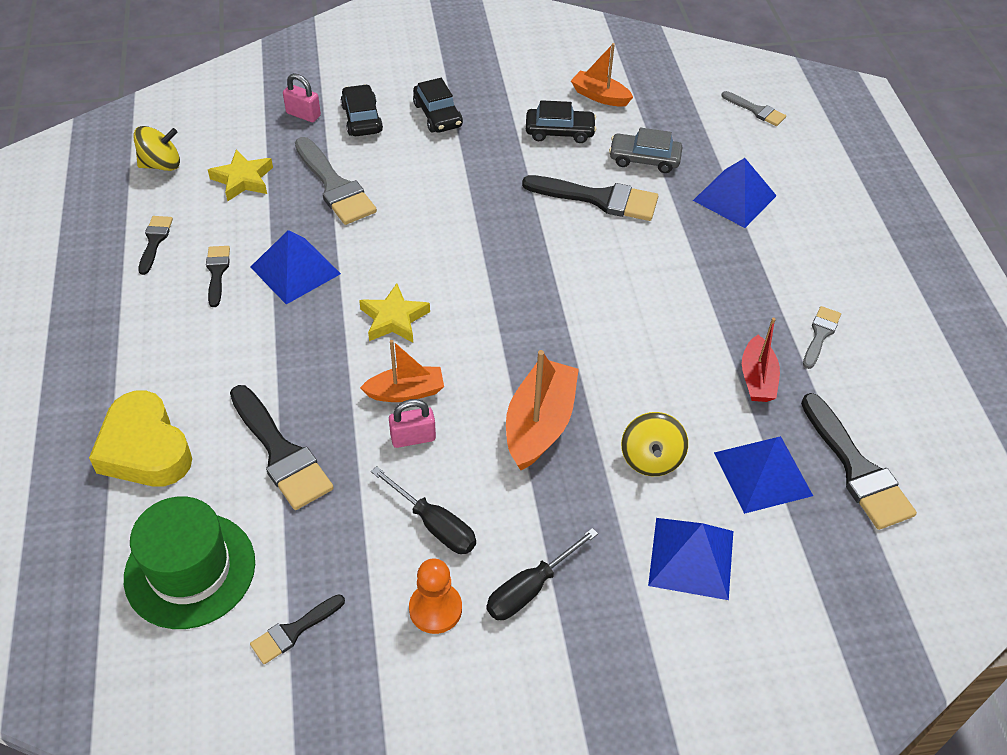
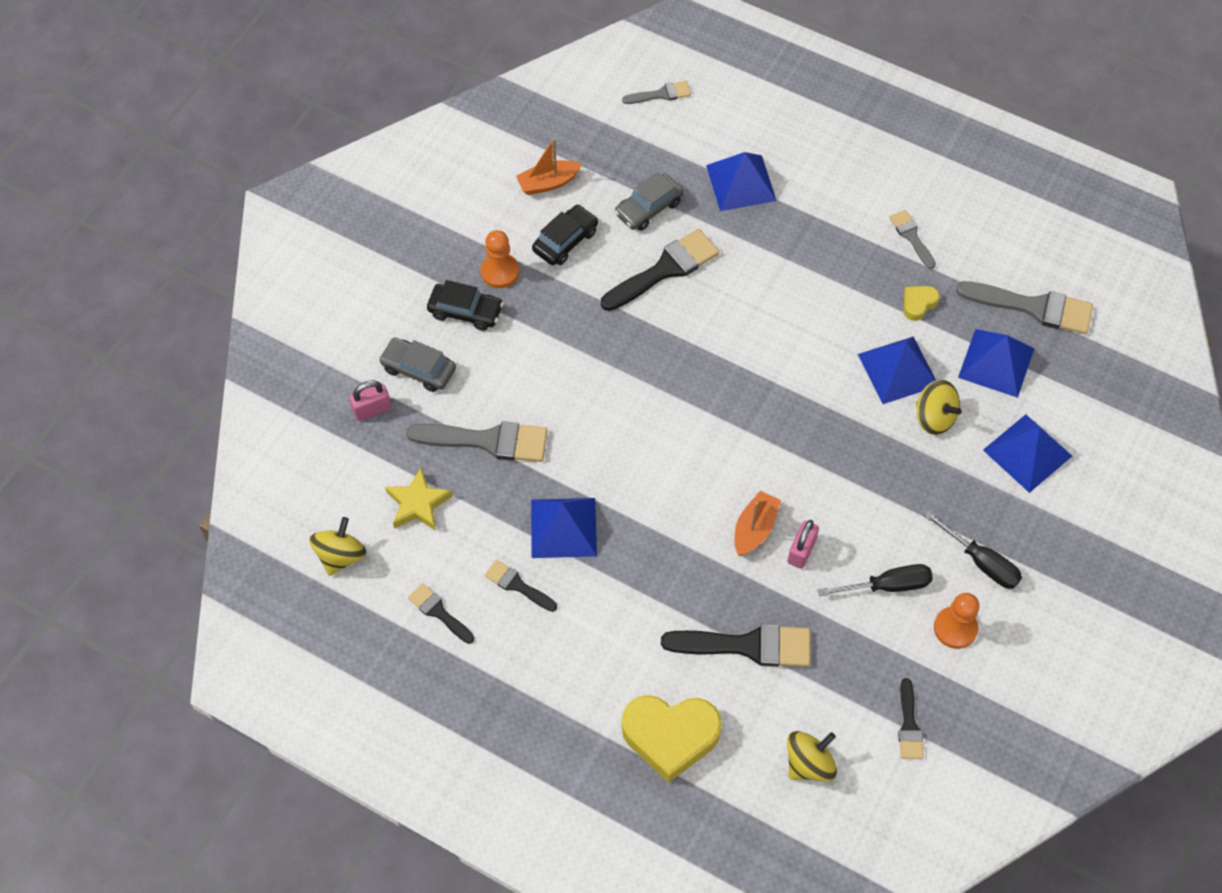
camera: 50 degrees left, 10 degrees up
(190, 570) = (809, 764): green hat -> yellow spinning top
(361, 119) = (418, 369): black car -> grey car
(394, 319) = (675, 491): yellow star -> none
(492, 114) = (500, 272): none -> orange pawn
(530, 588) = (981, 562): black screwdriver -> black screwdriver turned 45 degrees counterclockwise
(539, 424) = (852, 463): orange boat -> none
(672, 402) = (898, 370): none -> blue pyramid
(757, 378) = (918, 304): red boat -> yellow heart
(857, 469) = (1033, 307): black brush -> grey brush

